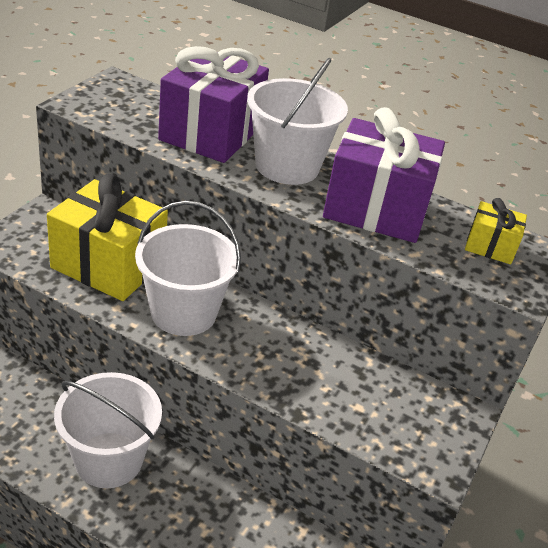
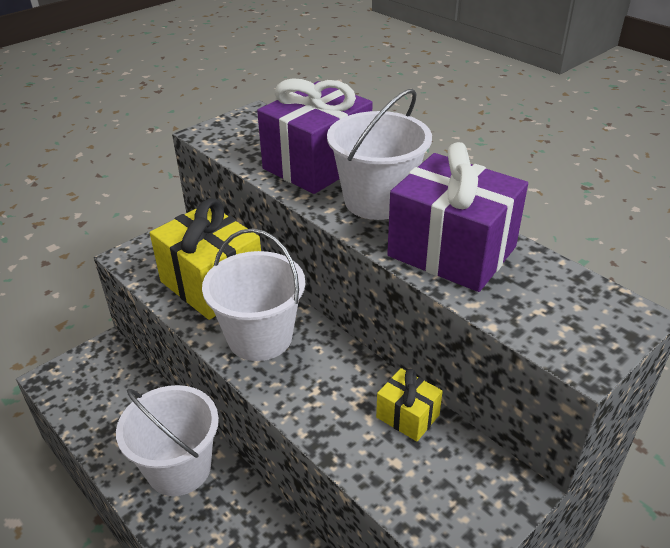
camera: 25 degrees right, 0 degrees up
(490, 246) = (569, 304): yellow gift -> yellow gift (407, 416)

